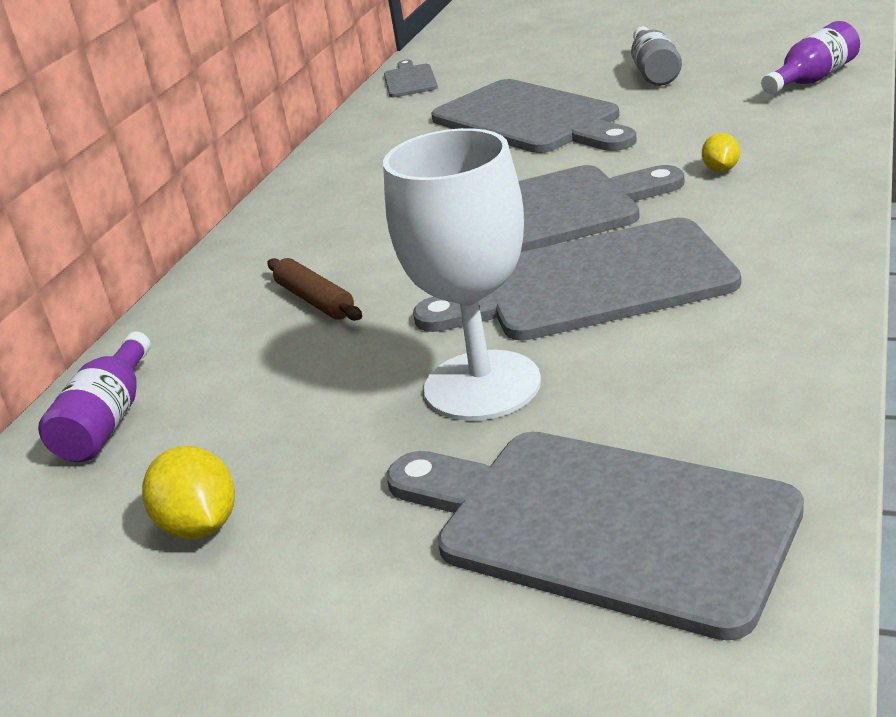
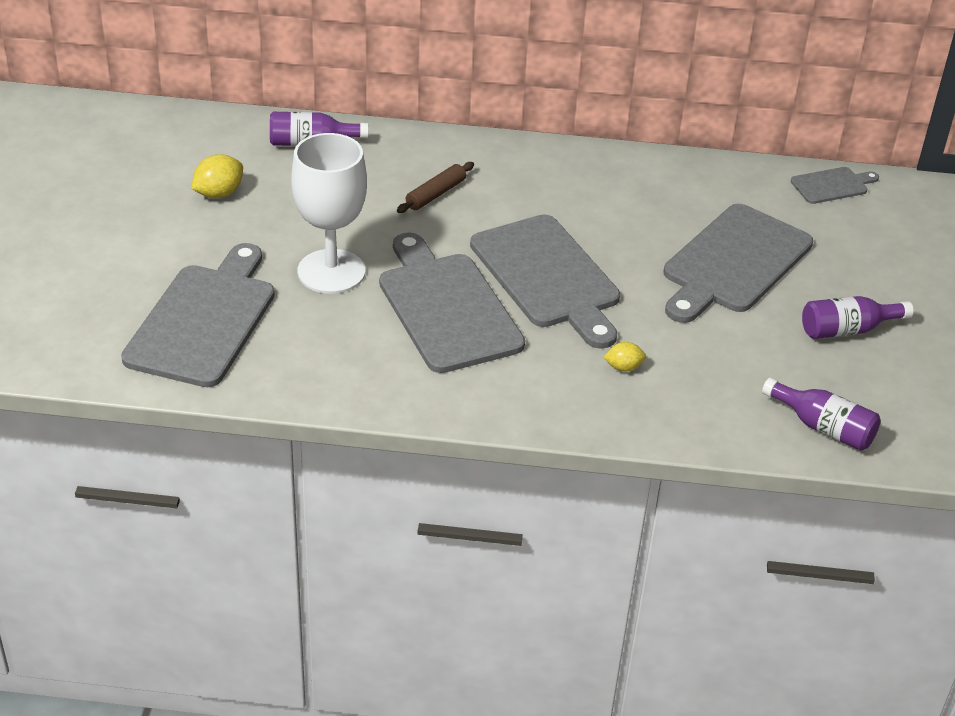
camera: 70 degrees right, 10 degrees up
(654, 72) = (847, 330): grey bottle -> purple bottle

